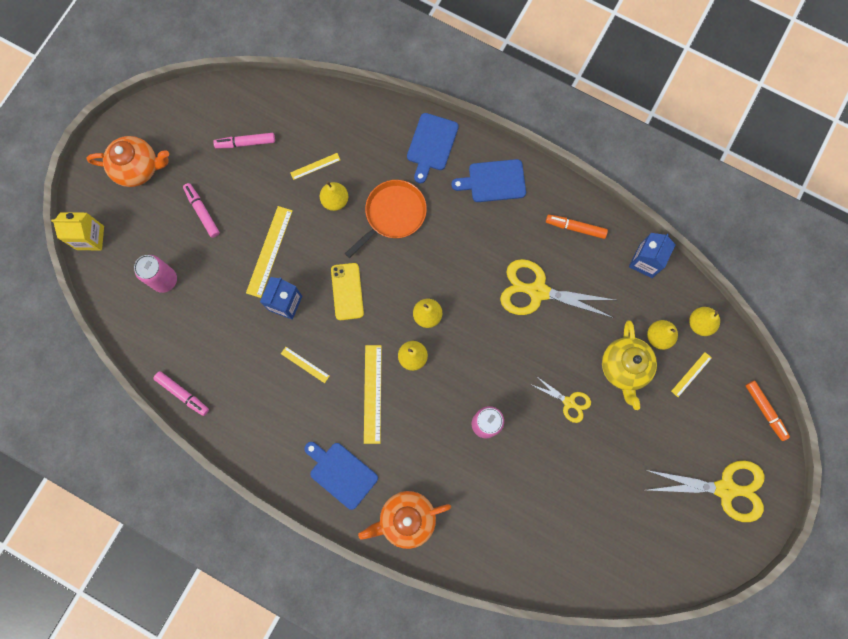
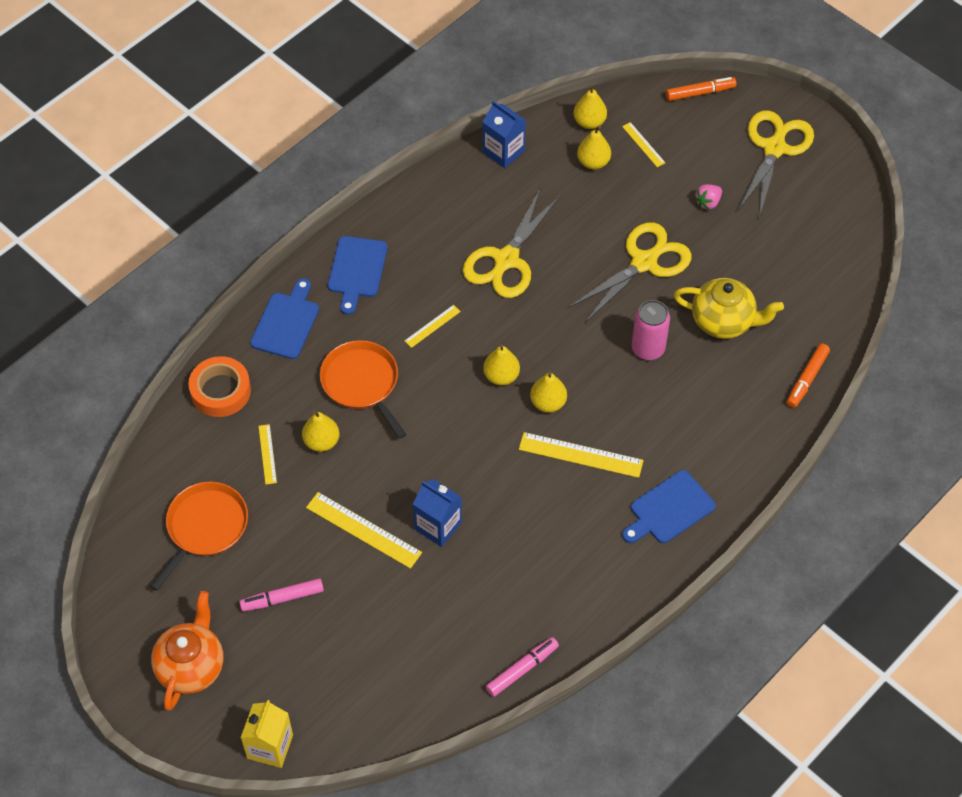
camera: 75 degrees left, 20 degrees down
(164, 280) = (361, 662): pink can -> none
(245, 143) = (205, 527): pink marker -> orange pan
(305, 364) = (523, 520): yellow ruler -> yellow ruler (432, 326)
(347, 291) = (444, 454): yellow phone -> none
(359, 117) = (220, 391): none -> orange tape
(406, 519) = (739, 453): orange teapot -> none
(431, 145) = (286, 322): blue cutting board -> blue cutting board turned 105 degrees counterclockwise
(569, 402) = (644, 262): yellow scissors -> yellow scissors, size x1.87
(575, 228) = (442, 205): orange marker -> orange marker (807, 379)
(624, 368) = (619, 202): yellow teapot -> yellow teapot (723, 321)
(647, 442) = (708, 202): none -> pink strawberry

